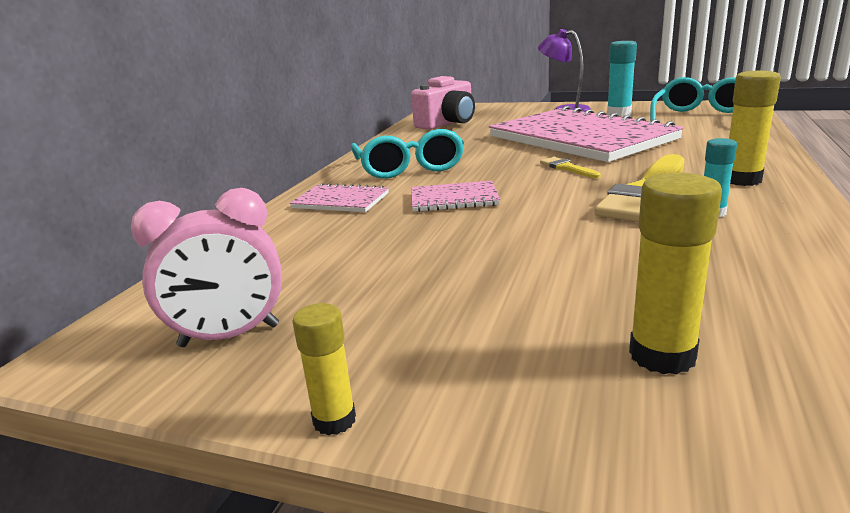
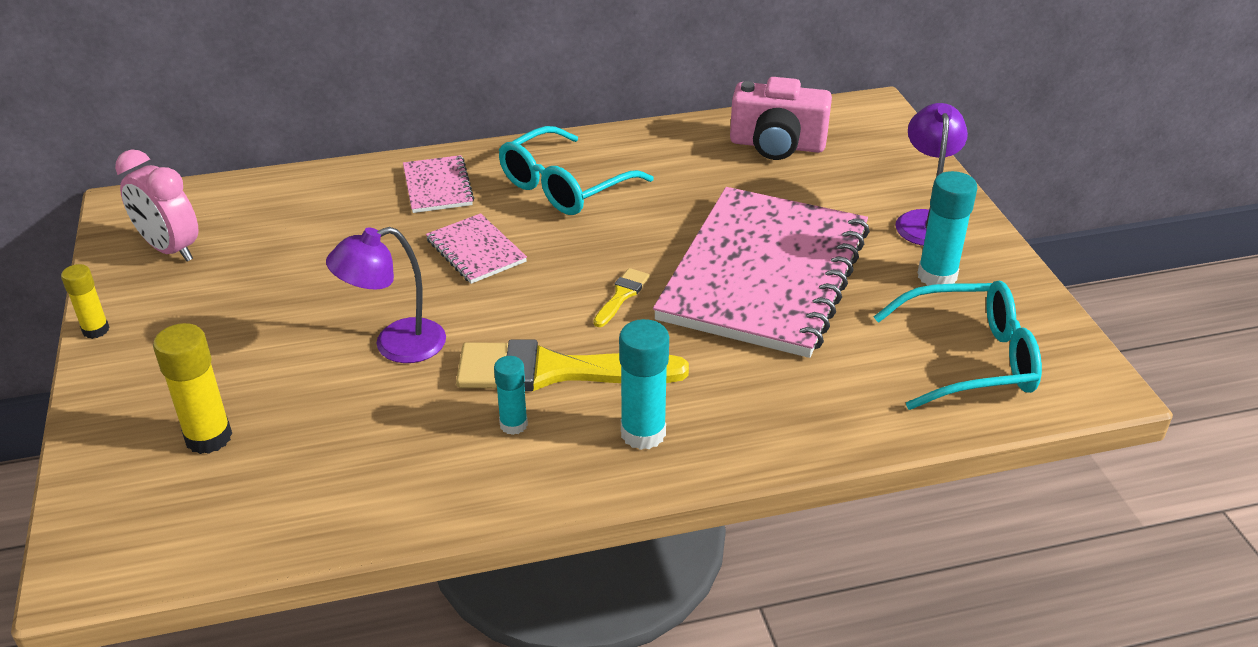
camera: 55 degrees right, 15 degrees up
(561, 240) = (396, 345): none -> purple lamp
(741, 180) = (643, 433): yellow glue stick -> turquoise glue stick

